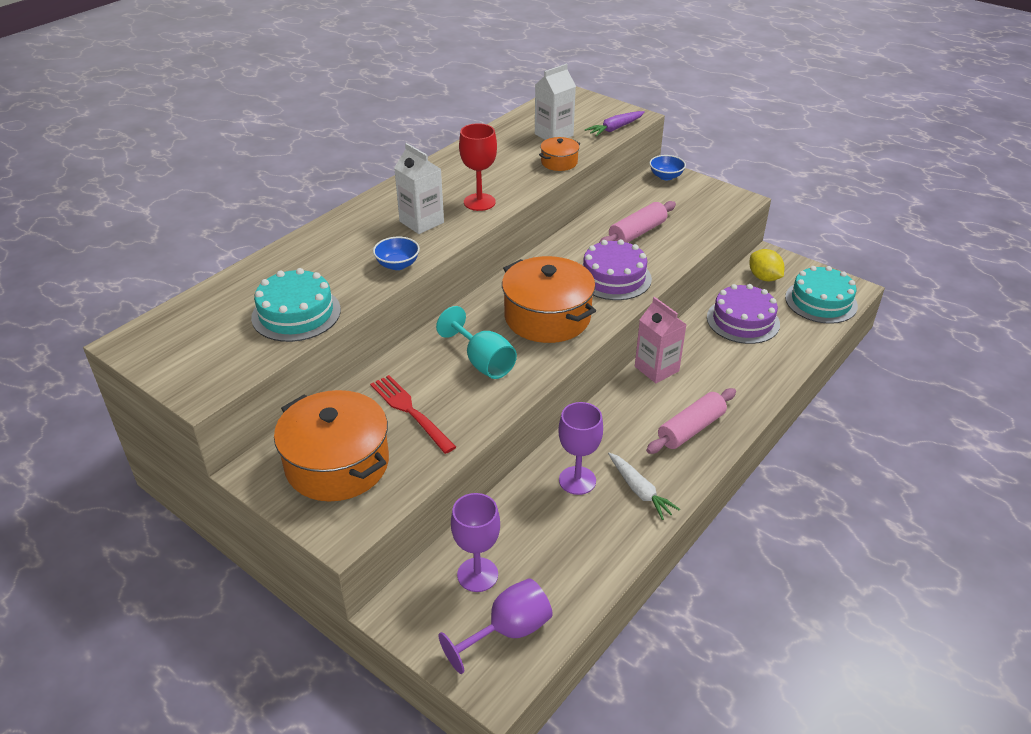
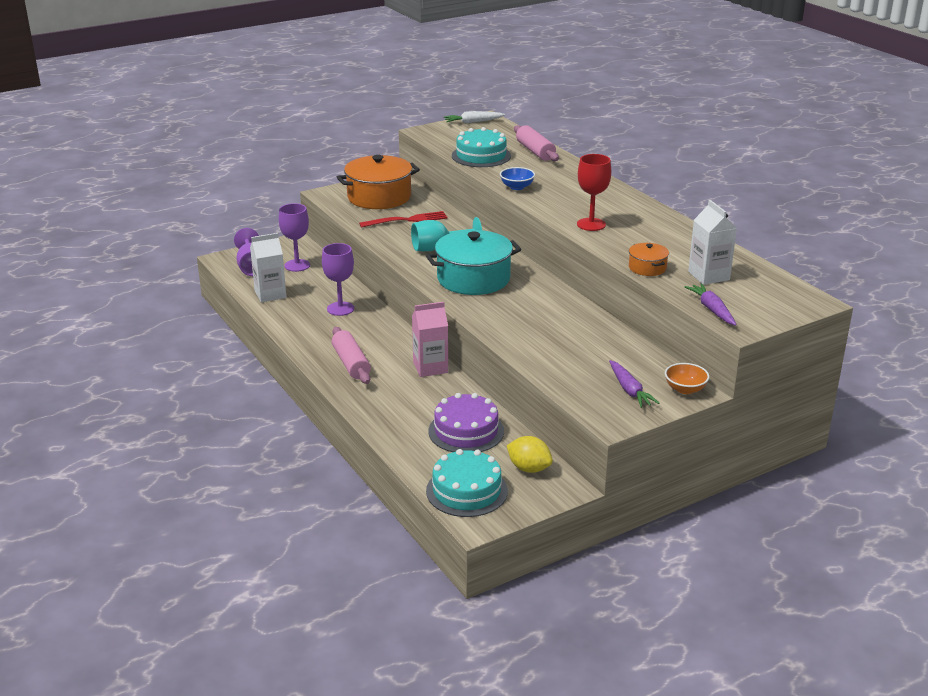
camera: 110 degrees right, 10 degrees down
(421, 222) = (572, 201): white carton -> white carton (270, 294)
(547, 317) = (473, 279): orange pot -> turquoise pot
(613, 277) = (509, 316): purple cake -> none
(637, 233) = (576, 344): pink rolling pin -> pink rolling pin (535, 151)
(639, 491) = (311, 328): white carrot -> white carrot (473, 122)
(666, 176) = (685, 389): blue bowl -> orange bowl
(688, 198) = (629, 390): none -> purple carrot
(764, 278) = (529, 468): yellow lemon -> yellow lemon turned 45 degrees clockwise

